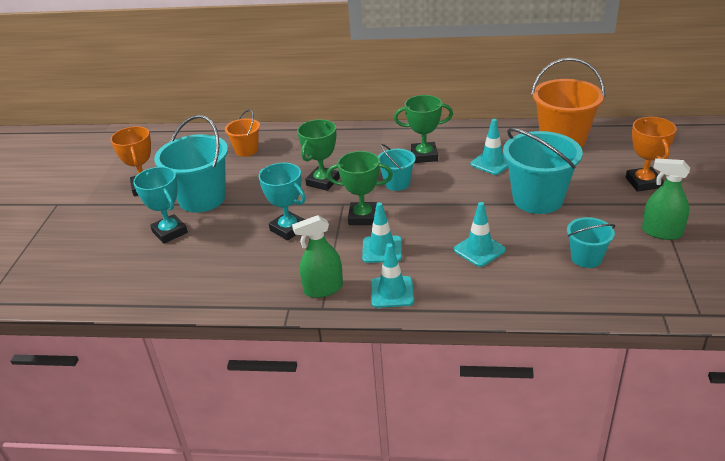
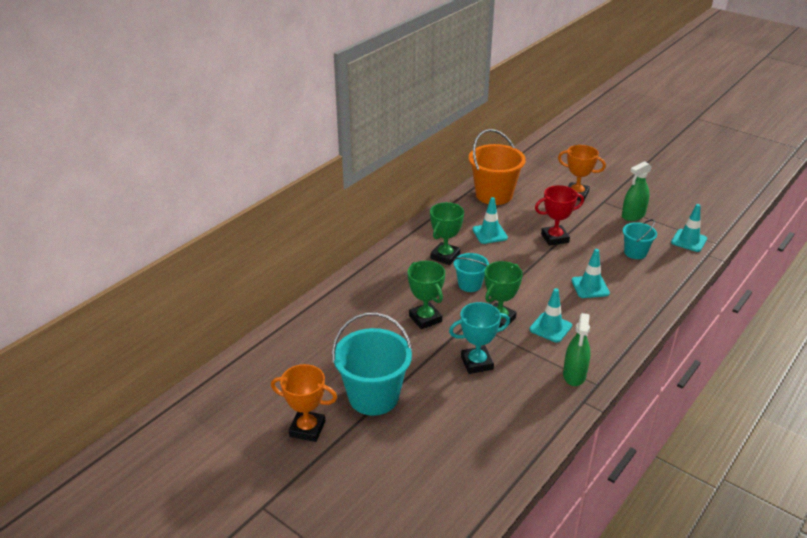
camera: 60 degrees left, 0 degrees up
(169, 232) = (409, 435): turquoise trophy -> none
(246, 150) = (319, 341): orange bucket -> none
(392, 292) = (605, 344): turquoise traffic cone -> turquoise traffic cone (689, 240)
(537, 199) = (554, 238): turquoise bucket -> red trophy

